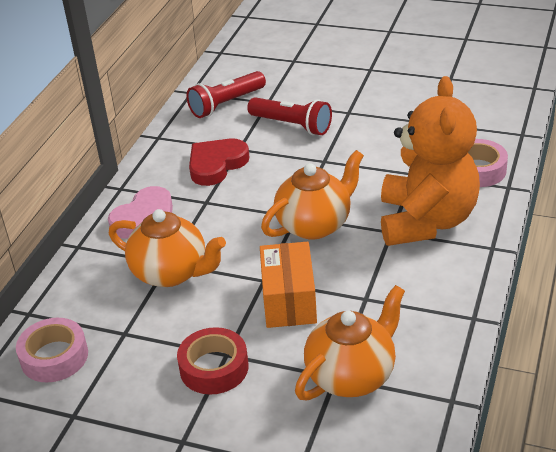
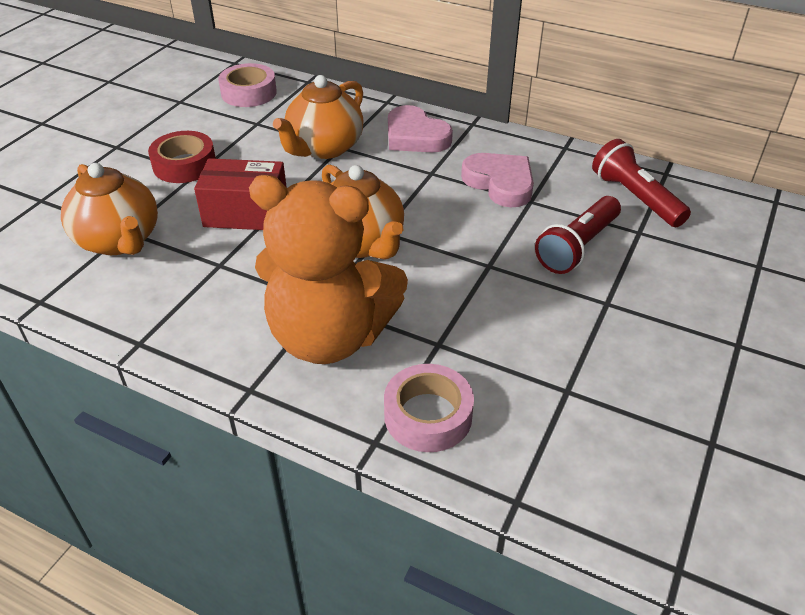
camera: 95 degrees right, 5 degrees up
(216, 165) = (500, 183): red heart -> pink heart
(289, 300) = (246, 213): orange box -> red box

